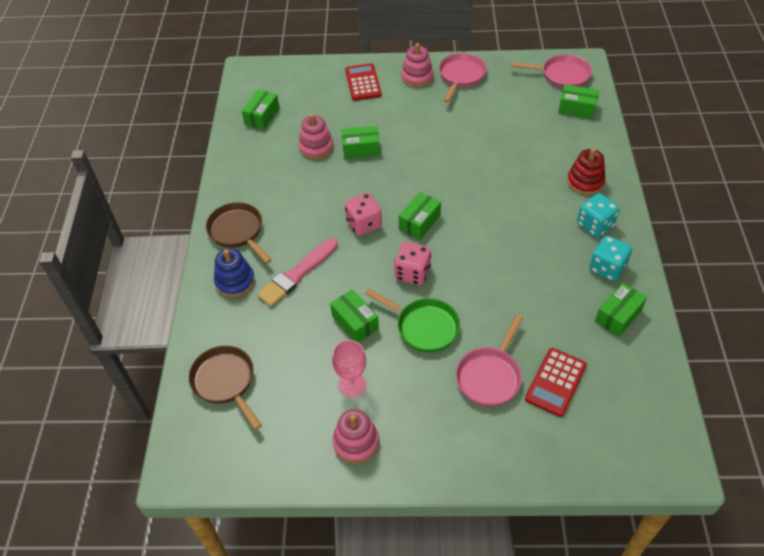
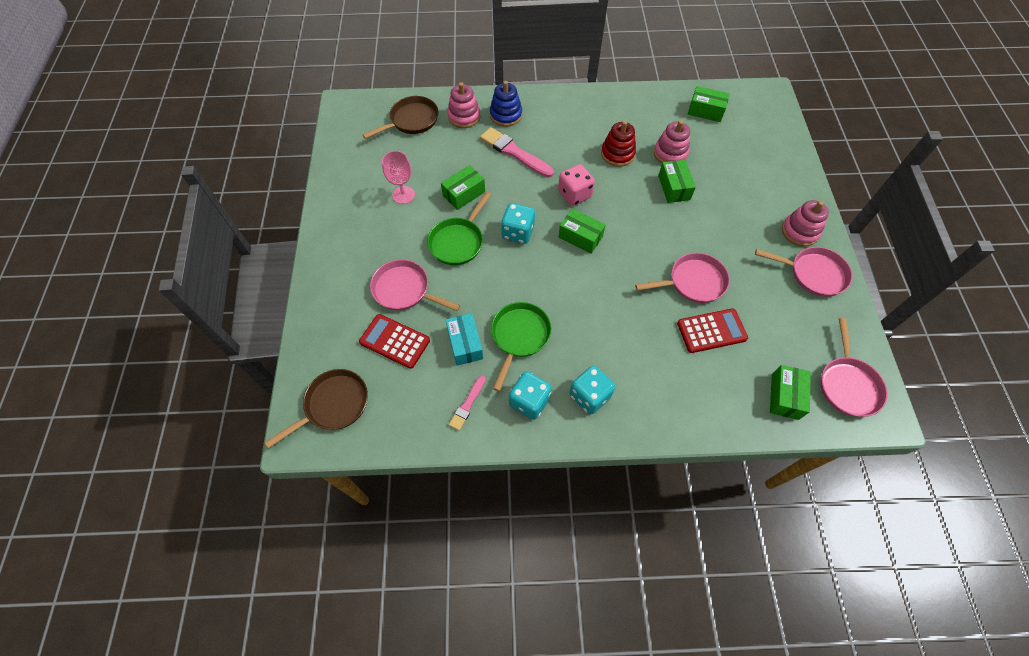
camera: 85 degrees right, 10 degrees up
(238, 231) = (559, 110): brown pan -> brown pan (333, 405)
(356, 442) = (352, 200): pink stacking toy -> pink stacking toy (464, 116)
(363, 83) = (776, 184): red calculator -> red calculator (711, 331)
(412, 273) = (518, 232): pink dice -> turquoise dice
(471, 148) = (693, 282): none -> pink pan
(539, 274) = (519, 336): none -> green pan
(552, 319) = (465, 344): none -> turquoise box
(585, 182) = (656, 393): red stacking toy -> red stacking toy (617, 154)
(618, 316) = (467, 404): green box -> pink brush

